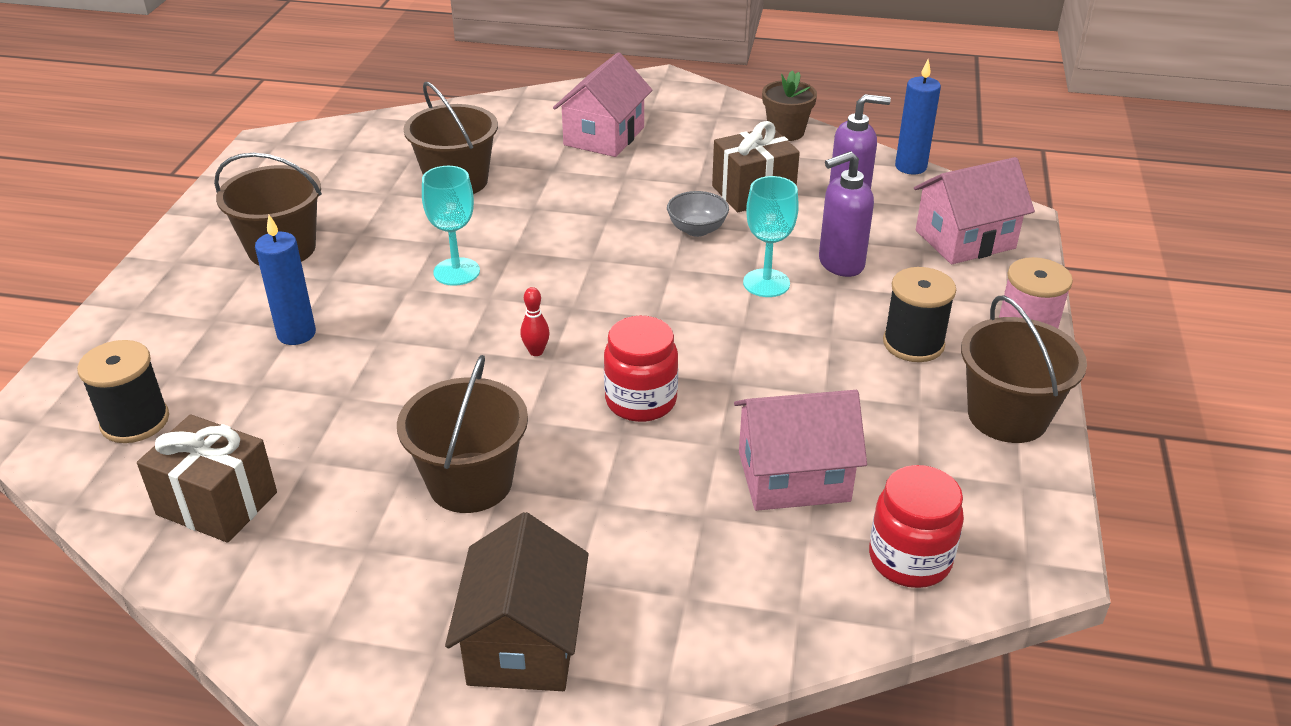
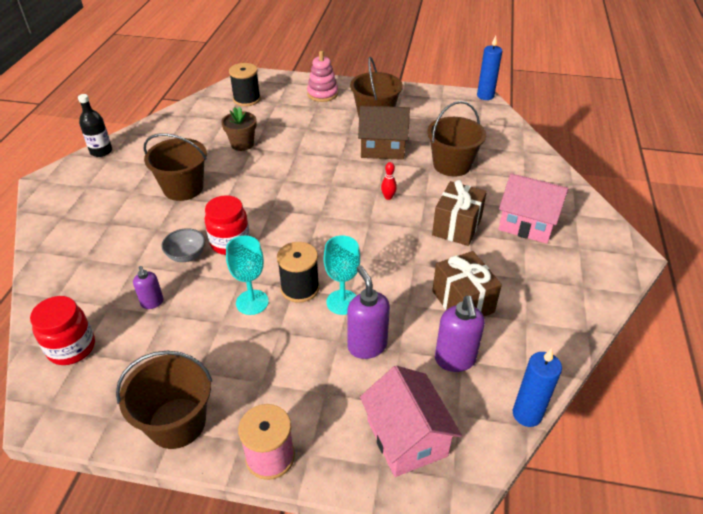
camera: 90 degrees right, 5 degrees up
(165, 312) = (322, 94): none -> pink stacking toy
(217, 503) = (191, 125): brown gift -> brown gift (457, 227)
(286, 658) = (101, 151): none -> black bottle
(296, 334) = (302, 129): blue candle -> blue candle (485, 96)
(456, 272) = (355, 172): turquoise goblet -> turquoise goblet (252, 302)
(524, 642) = (81, 209): brown house -> brown house (383, 148)
(536, 351) = (279, 203): red bowling pin -> red bowling pin (388, 197)
(697, 229) = (407, 269): grey bowl -> grey bowl (186, 255)
(786, 132) = (566, 328): brown flower pot -> brown flower pot (242, 144)
(793, 476) = (152, 303): pink house -> purple soap dispenser
(913, 343) = (266, 378): black spool -> black spool (300, 288)

